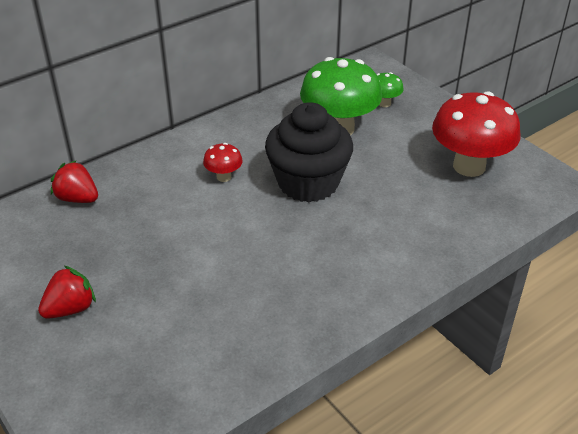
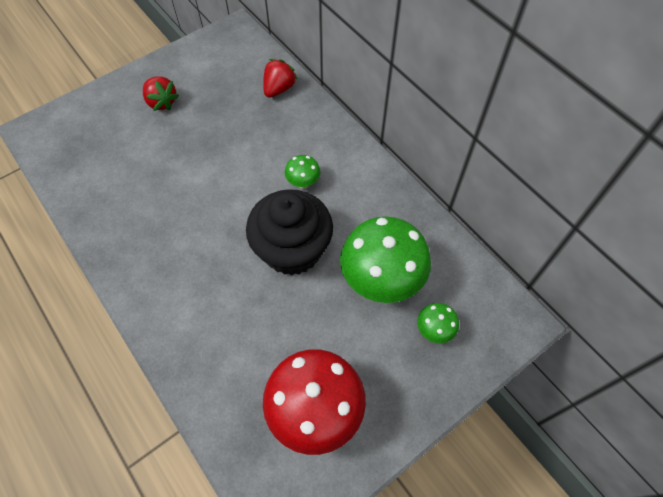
camera: 90 degrees right, 20 degrees up
(224, 177) = (303, 182): red mushroom -> green mushroom

